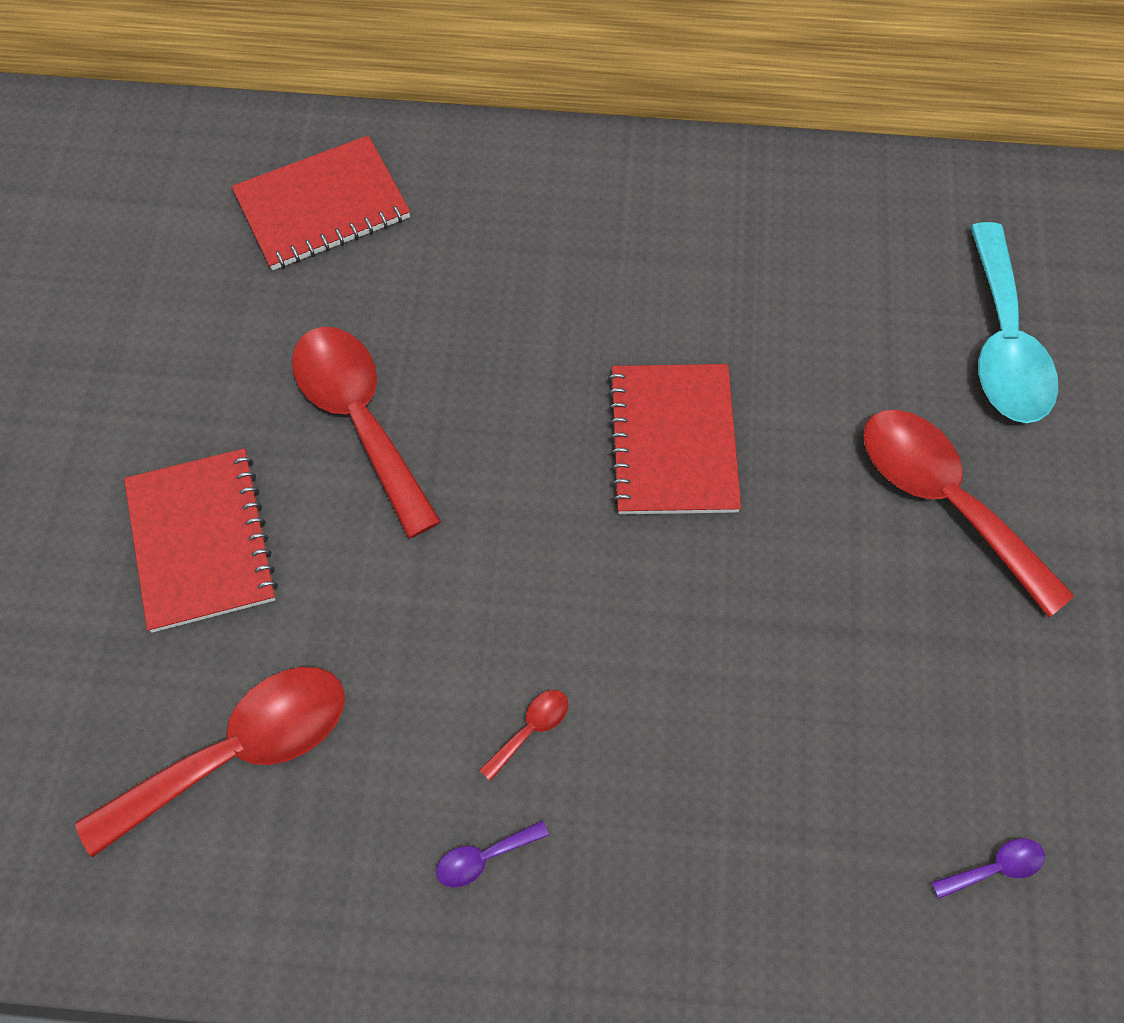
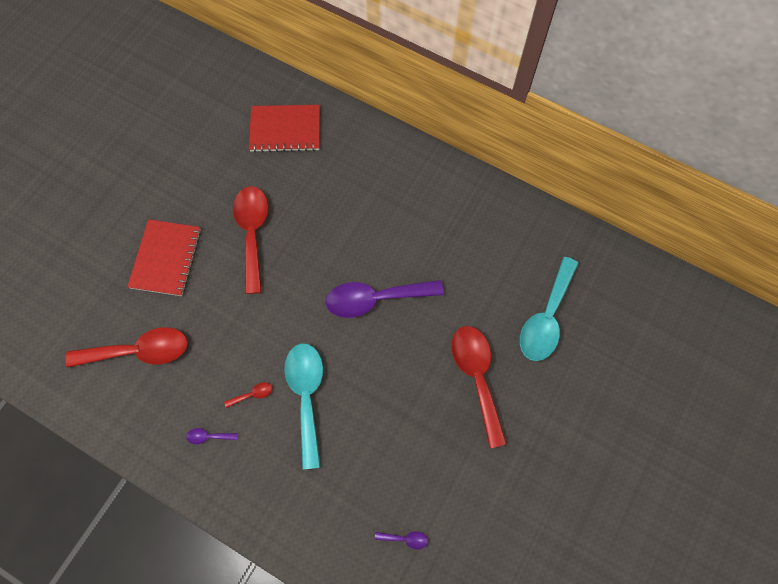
camera: 25 degrees right, 5 degrees up
(642, 682) = (306, 396): none -> turquoise spoon
(673, 441) = (375, 299): red notebook -> purple spoon

